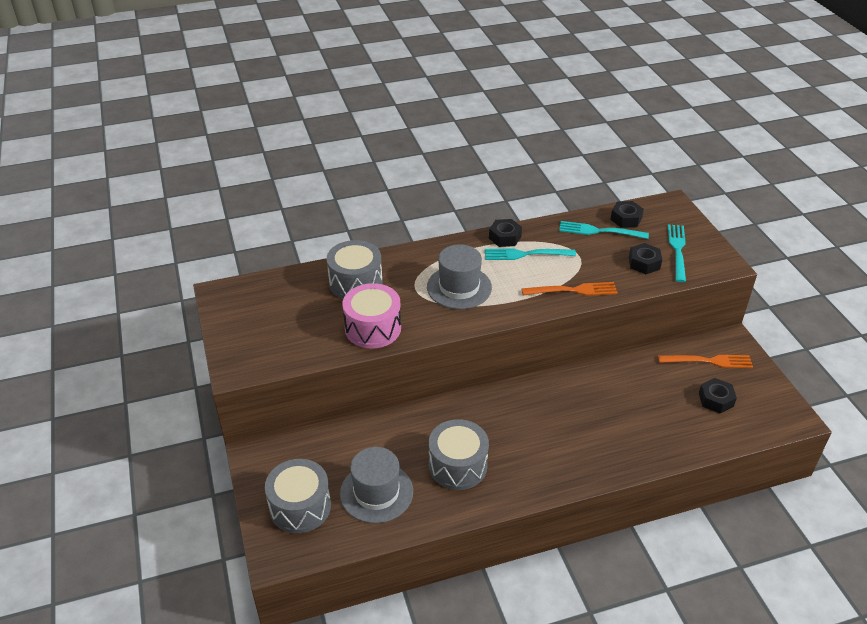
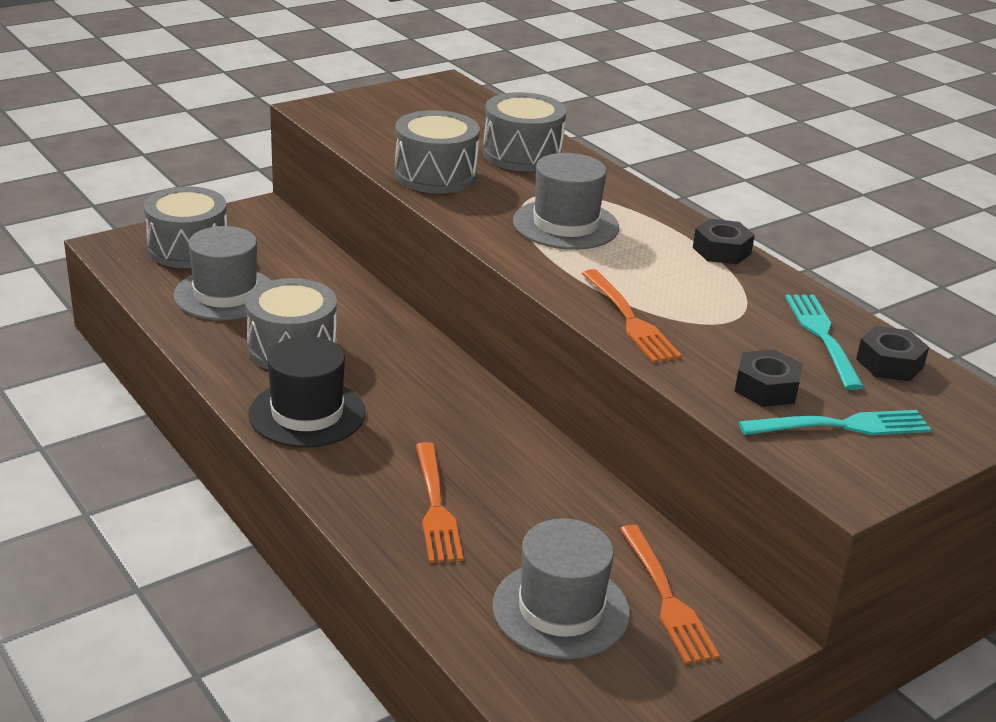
camera: 70 degrees right, 10 degrees down
(373, 328) = (435, 175): pink drum -> grey drum
(525, 254) = (692, 271): turquoise fork -> none
(534, 469) = (307, 413): none -> black hat
(632, 429) = (435, 506): none -> orange fork
(716, 400) = (561, 610): black nut -> grey hat

